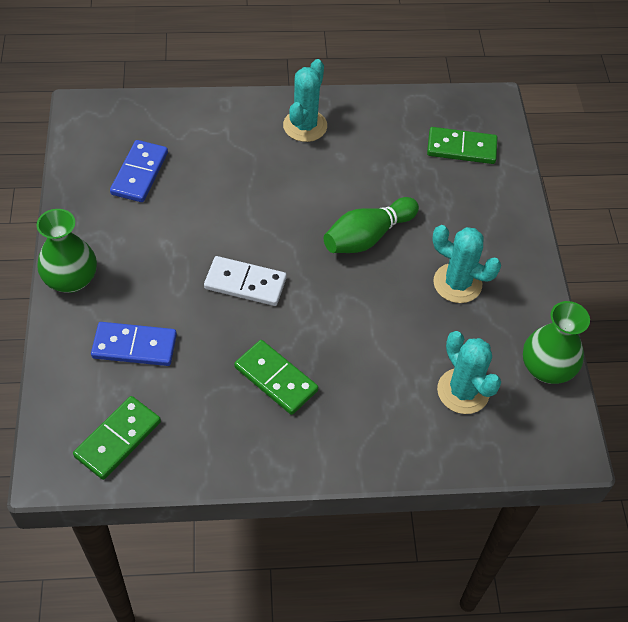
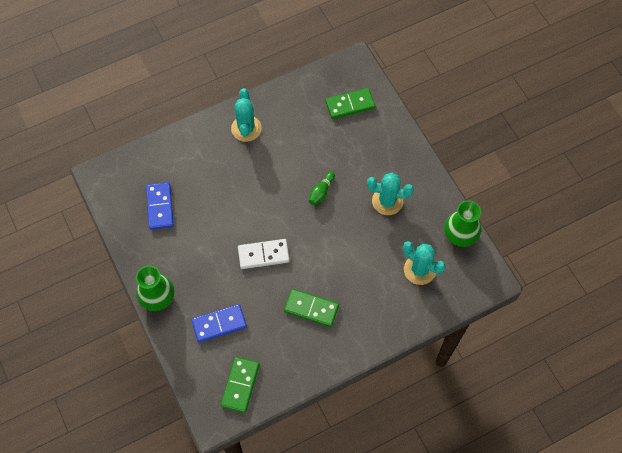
camera: 20 degrees left, 10 degrees up
(367, 237) = (321, 192): green bowling pin -> green bowling pin, size x0.58

